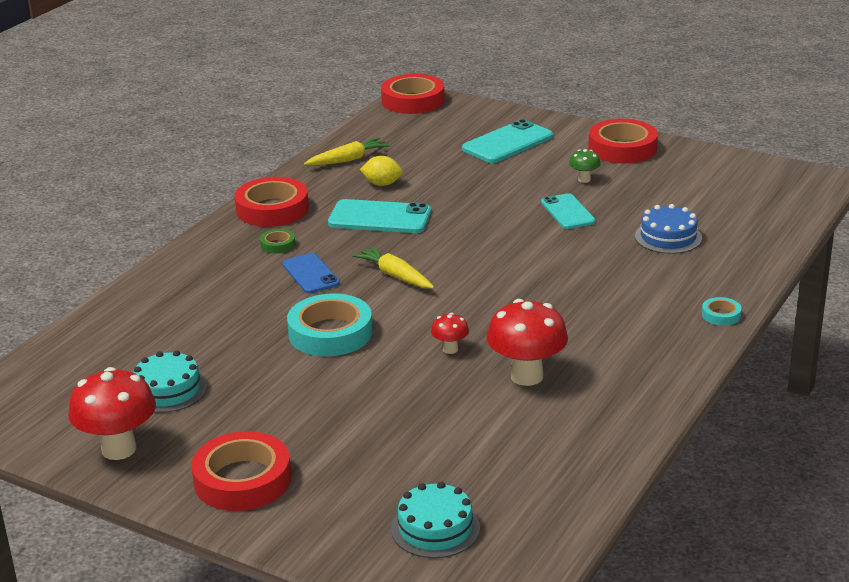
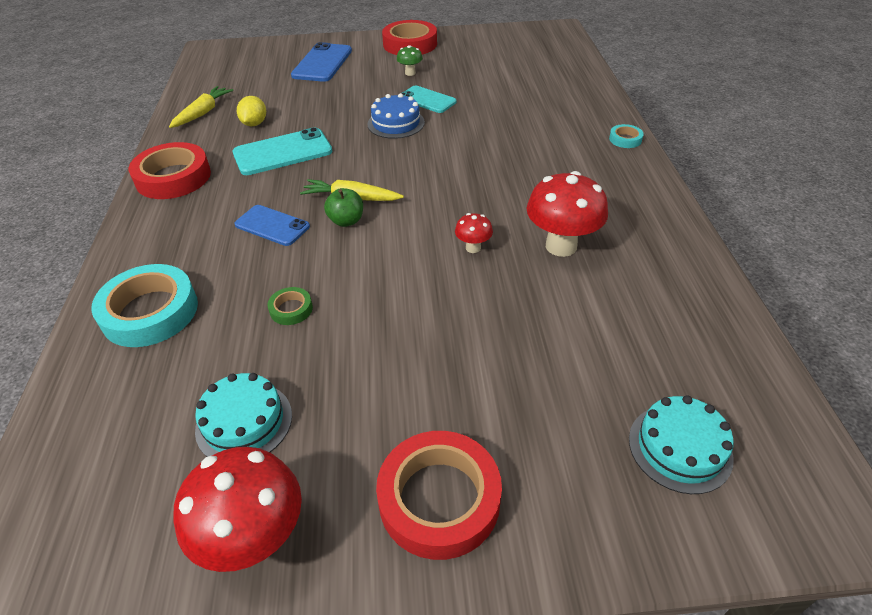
camera: 35 degrees left, 15 degrees up
(278, 245) = (211, 209): green tape -> green tape (291, 309)
(330, 333) = (351, 277): turquoise tape -> turquoise tape (150, 312)
(372, 291) = (346, 221): none -> green apple
(382, 184) = (254, 124): yellow lemon -> yellow lemon turned 60 degrees counterclockwise
(413, 100) = (211, 53): red tape -> none
(507, 143) = (322, 63): turquoise phone -> blue phone
(668, 237) = (518, 95): blue cake -> blue cake (396, 123)

